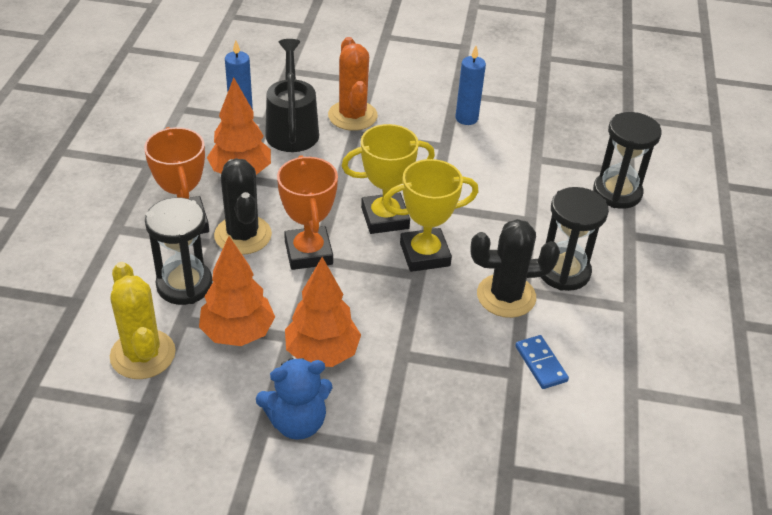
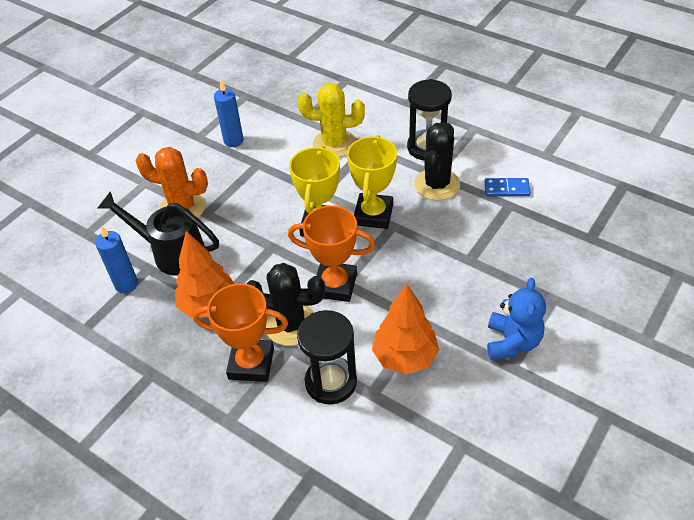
camera: 60 degrees left, 5 degrees up
(143, 354) = (401, 432): yellow cactus -> yellow cactus (334, 144)
(322, 353) = (449, 307): orange tree -> none
(617, 192) = (364, 93): black hourglass -> none

